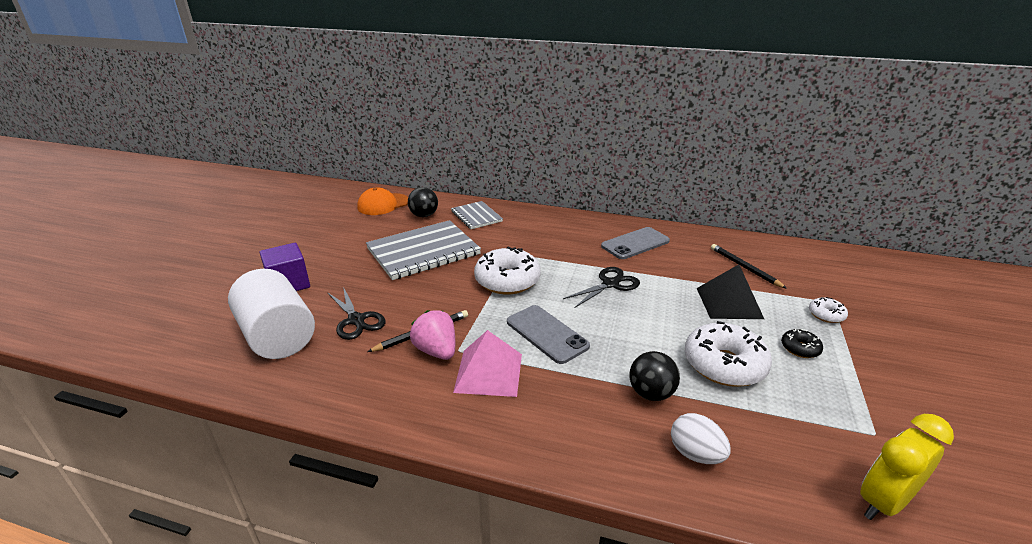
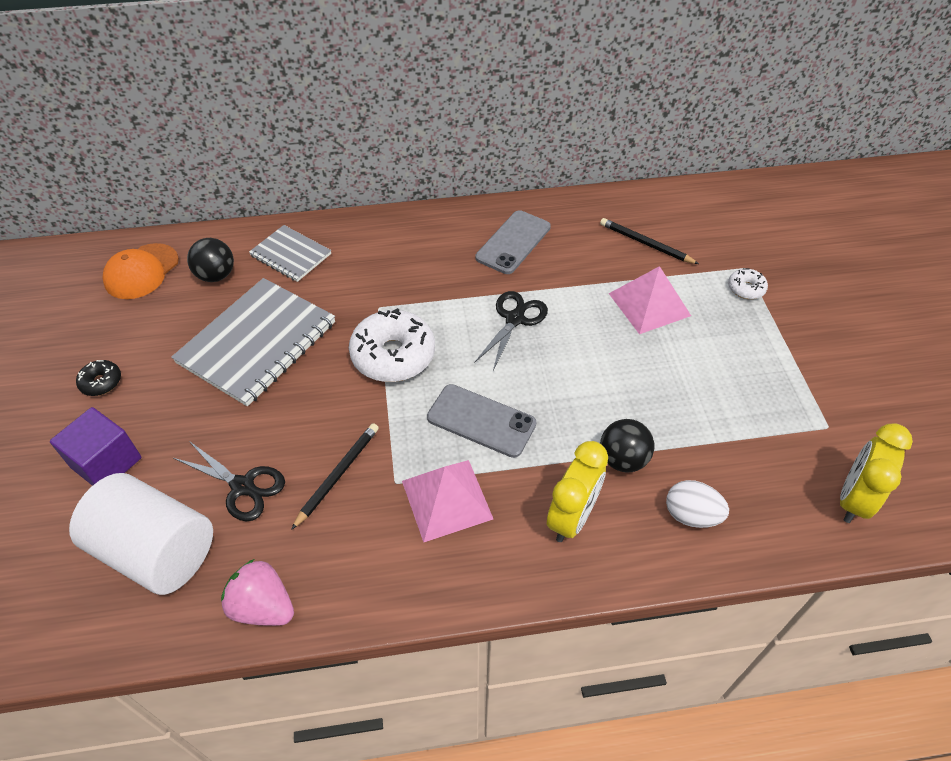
camera: 25 degrees left, 20 degrees up
(436, 351) = (371, 493): pink strawberry -> pink strawberry (263, 606)
(582, 417) = (572, 517): none -> yellow clock
(724, 364) = (676, 394): white donut -> none
(729, 303) = (649, 304): black pyramid -> pink pyramid
(800, 348) = (736, 345): black donut -> black donut (101, 382)

